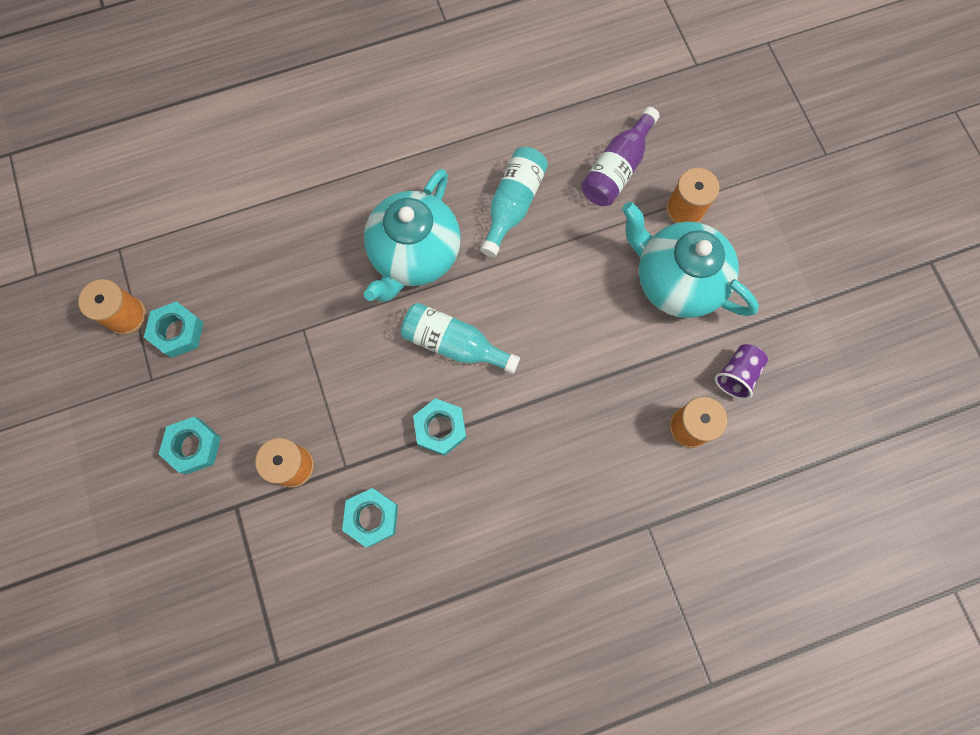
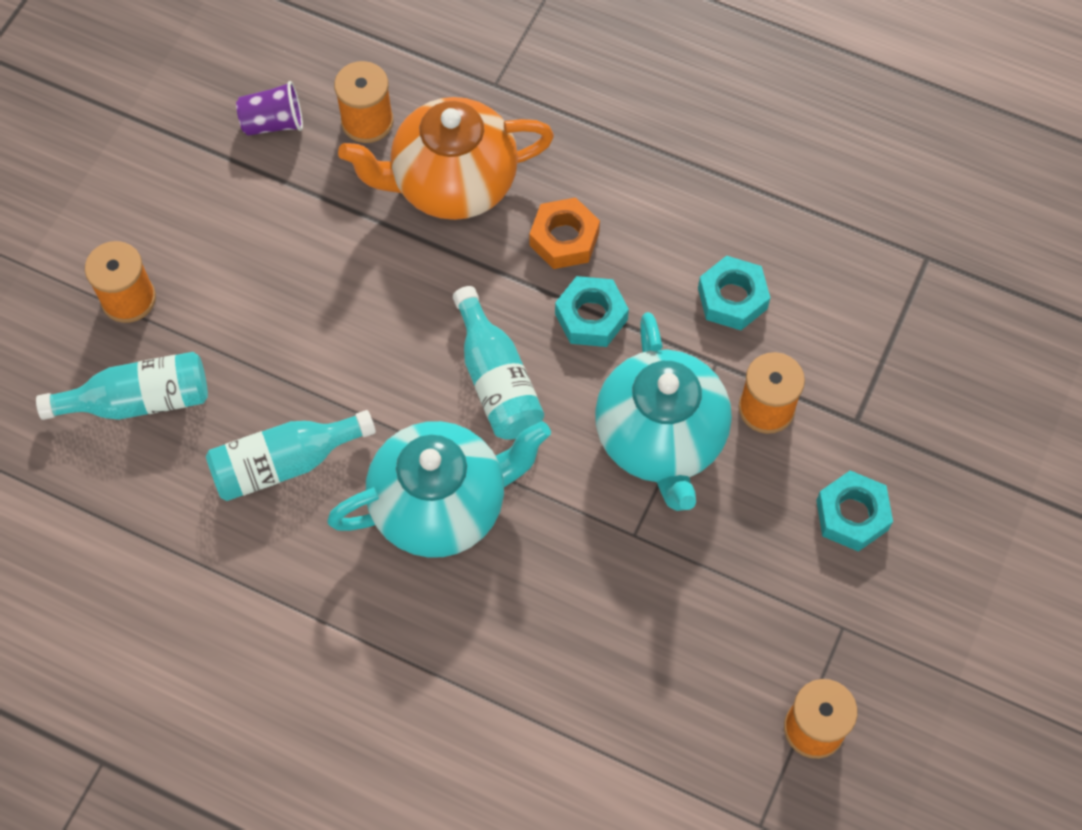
camera: 135 degrees left, 10 degrees down
(178, 332) = (771, 655): turquoise nut -> none
(502, 462) = (564, 239): none -> orange nut
(600, 434) = (452, 184): none -> orange teapot
(616, 169) = (139, 400): purple bottle -> turquoise bottle
(675, 280) = (222, 245): turquoise teapot -> turquoise teapot (661, 440)

